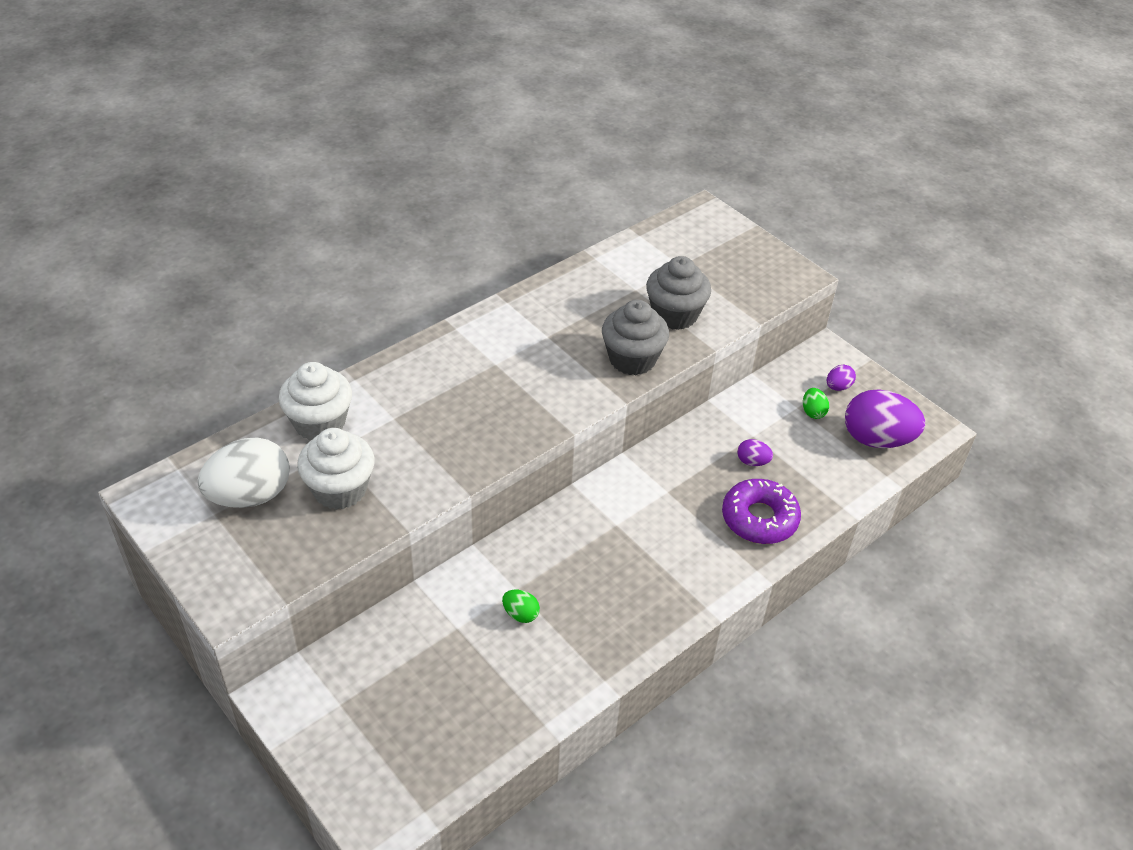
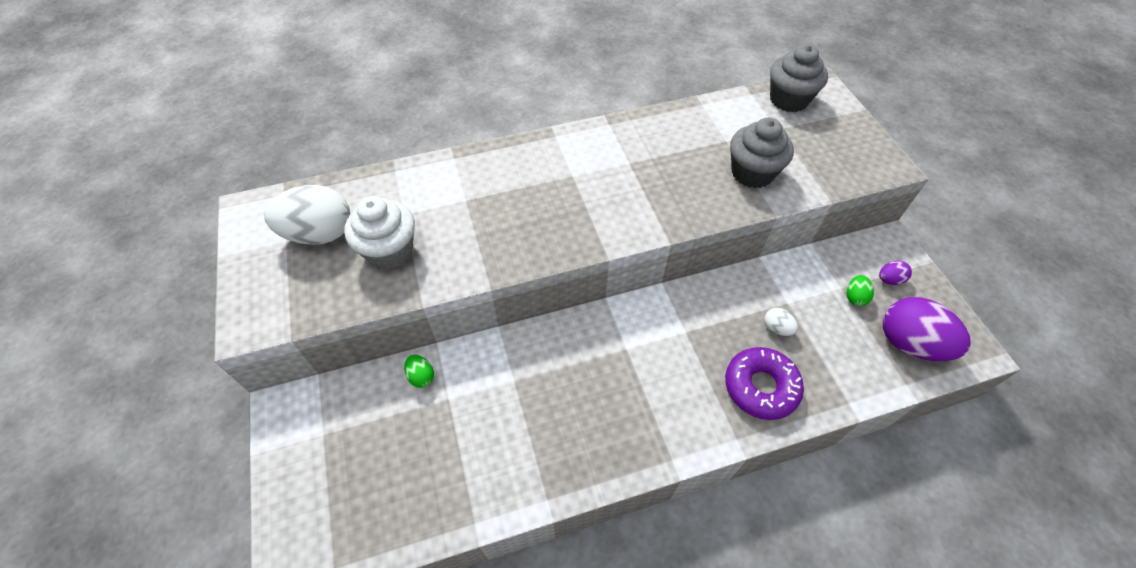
camera: 25 degrees right, 10 degrees up
(320, 423) = (406, 187): white cupcake -> none
(520, 614) = (505, 405): green egg -> green egg (421, 376)
(632, 359) = (694, 204): grey cupcake -> grey cupcake (788, 99)
(752, 462) = (776, 328): purple egg -> white egg

